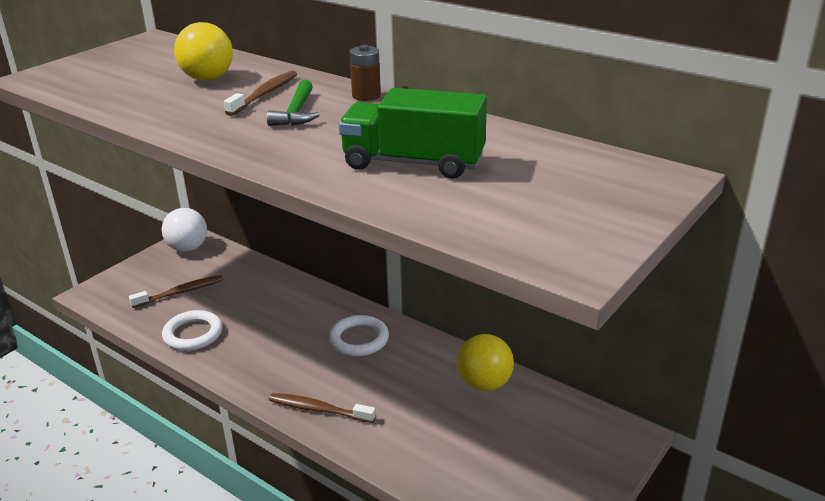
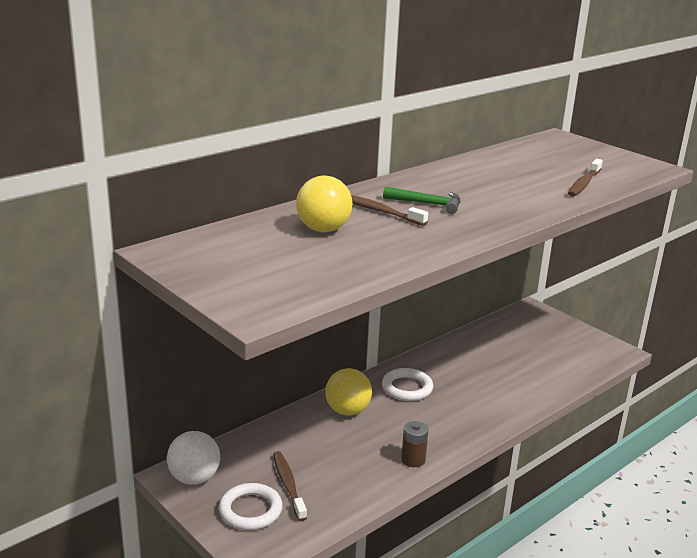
camera: 80 degrees left, 5 degrees down
(193, 334) = (369, 478): white ring -> white ring (250, 510)
(319, 410) = (492, 416): brown toothbrush -> brown toothbrush (584, 183)
(366, 96) = (402, 181): brown battery -> brown battery (413, 460)
(413, 163) = (531, 182): green truck -> none
(484, 384) = (475, 344): yellow ball -> yellow ball (347, 411)

